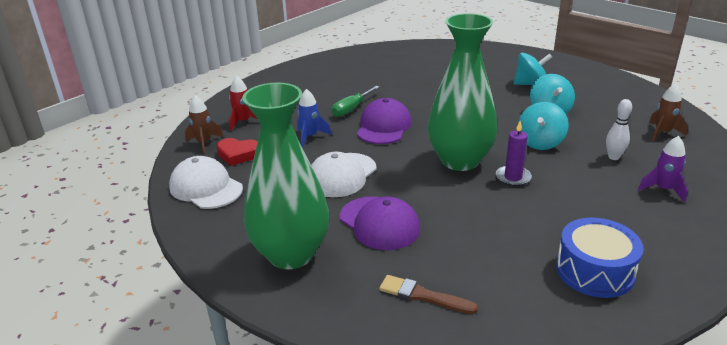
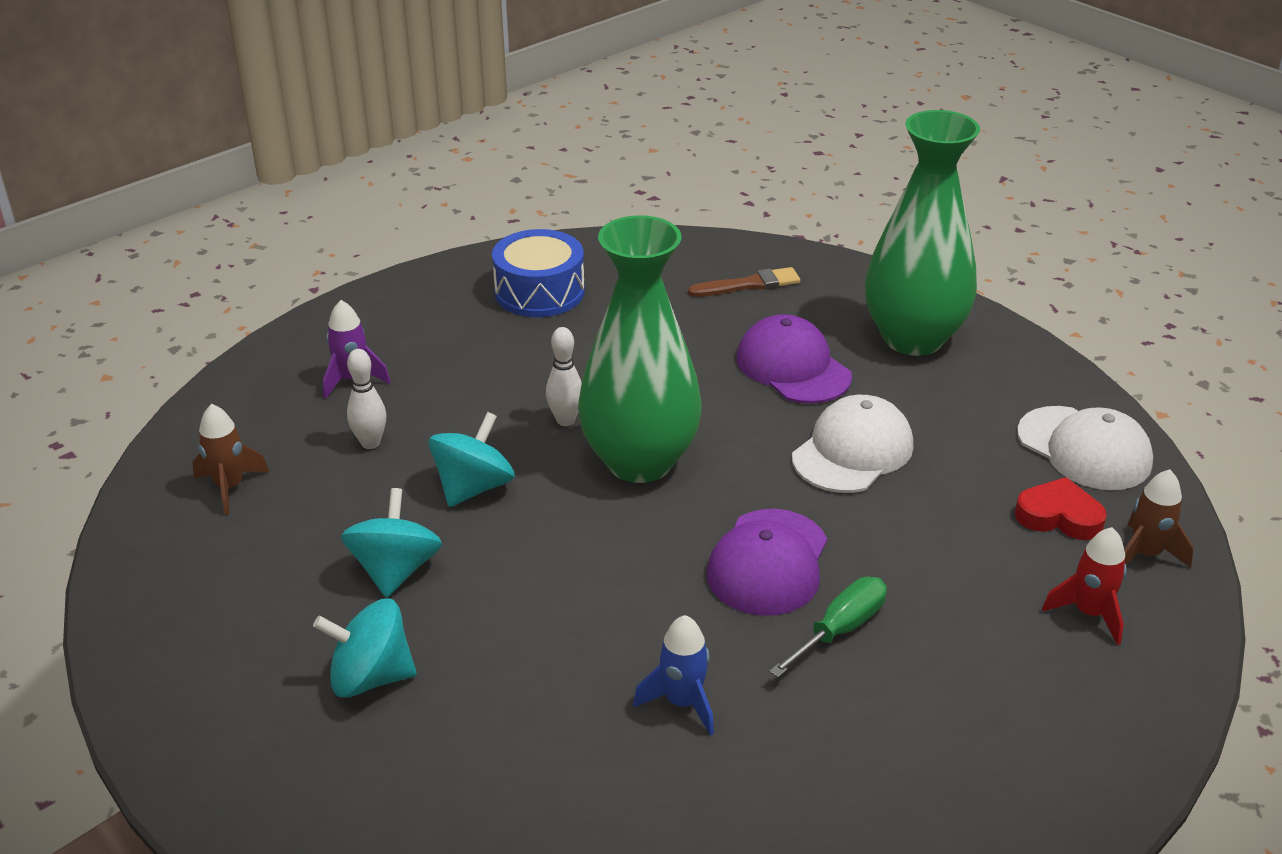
camera: 175 degrees left, 5 degrees up
(310, 136) = (924, 549): blue rocket -> blue rocket (682, 702)
(423, 296) = (749, 285): brown brush -> brown brush turned 45 degrees counterclockwise
(513, 177) = (565, 420): purple candle -> white bowling pin

